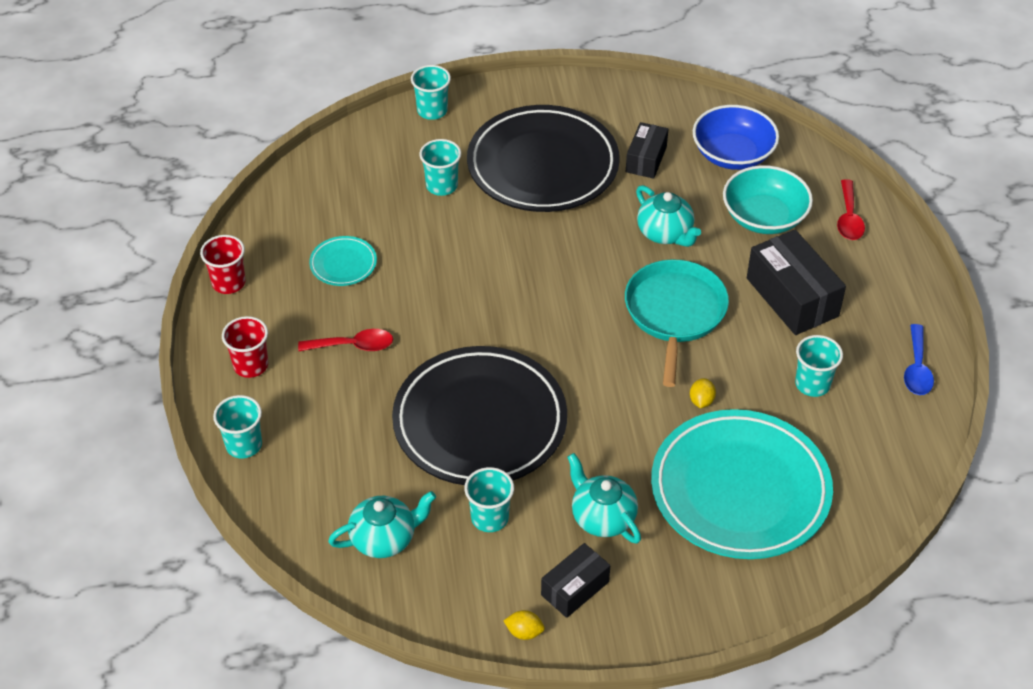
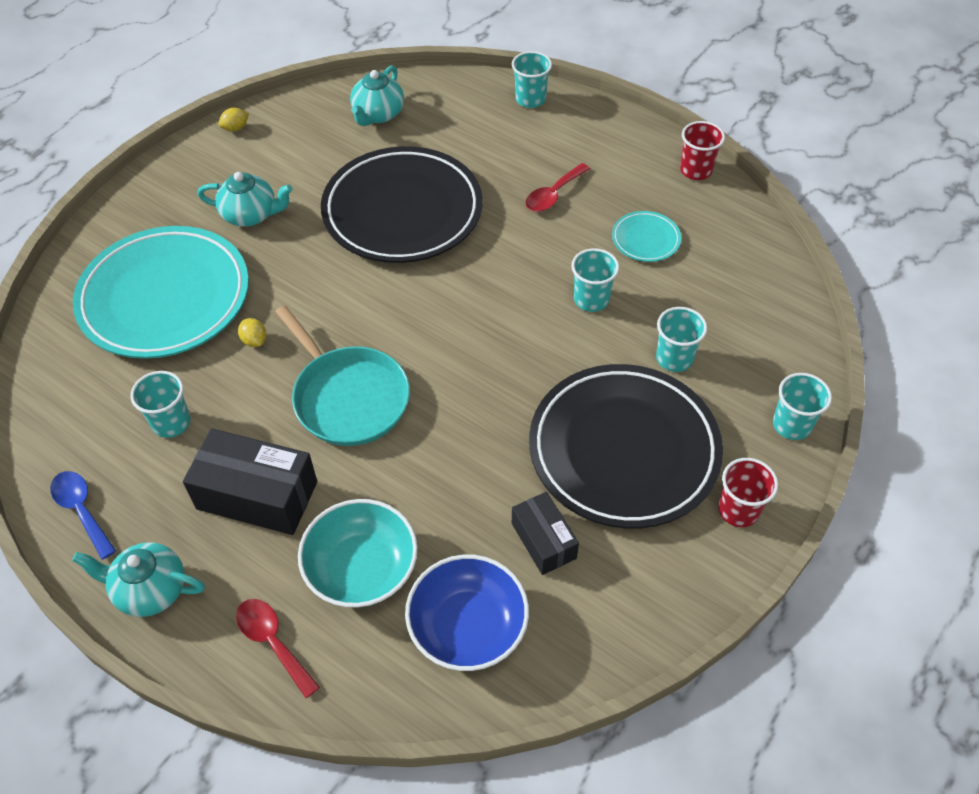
camera: 135 degrees right, 5 degrees up
(251, 365) = (597, 138): red cup -> red cup (738, 510)
(489, 518) = (326, 166): turquoise cup -> turquoise cup (591, 299)
(575, 588) = (227, 167): black box -> none
(665, 233) = (436, 469): turquoise teapot -> turquoise teapot (150, 590)

